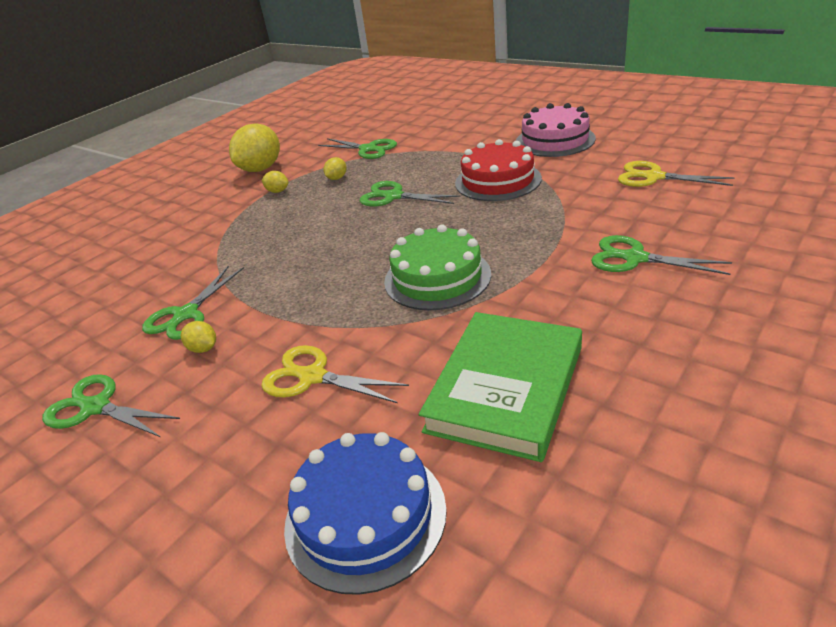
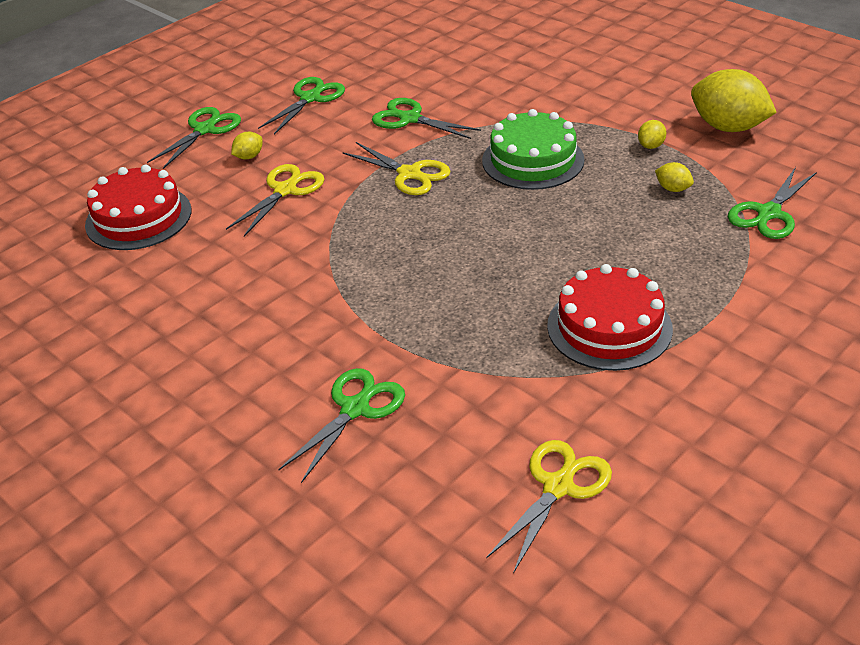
camera: 95 degrees right, 5 degrees up
(203, 349) = (354, 134): yellow lemon -> yellow lemon (249, 156)
(295, 295) = (409, 174): none -> yellow scissors
(365, 516) = (138, 217): blue cake -> red cake
(393, 196) = (598, 235): green scissors -> green scissors (205, 130)
(437, 277) = (393, 260): green cake -> green cake (533, 160)
(505, 388) = (211, 287): green book -> none
(555, 140) = (743, 408): pink cake -> none

